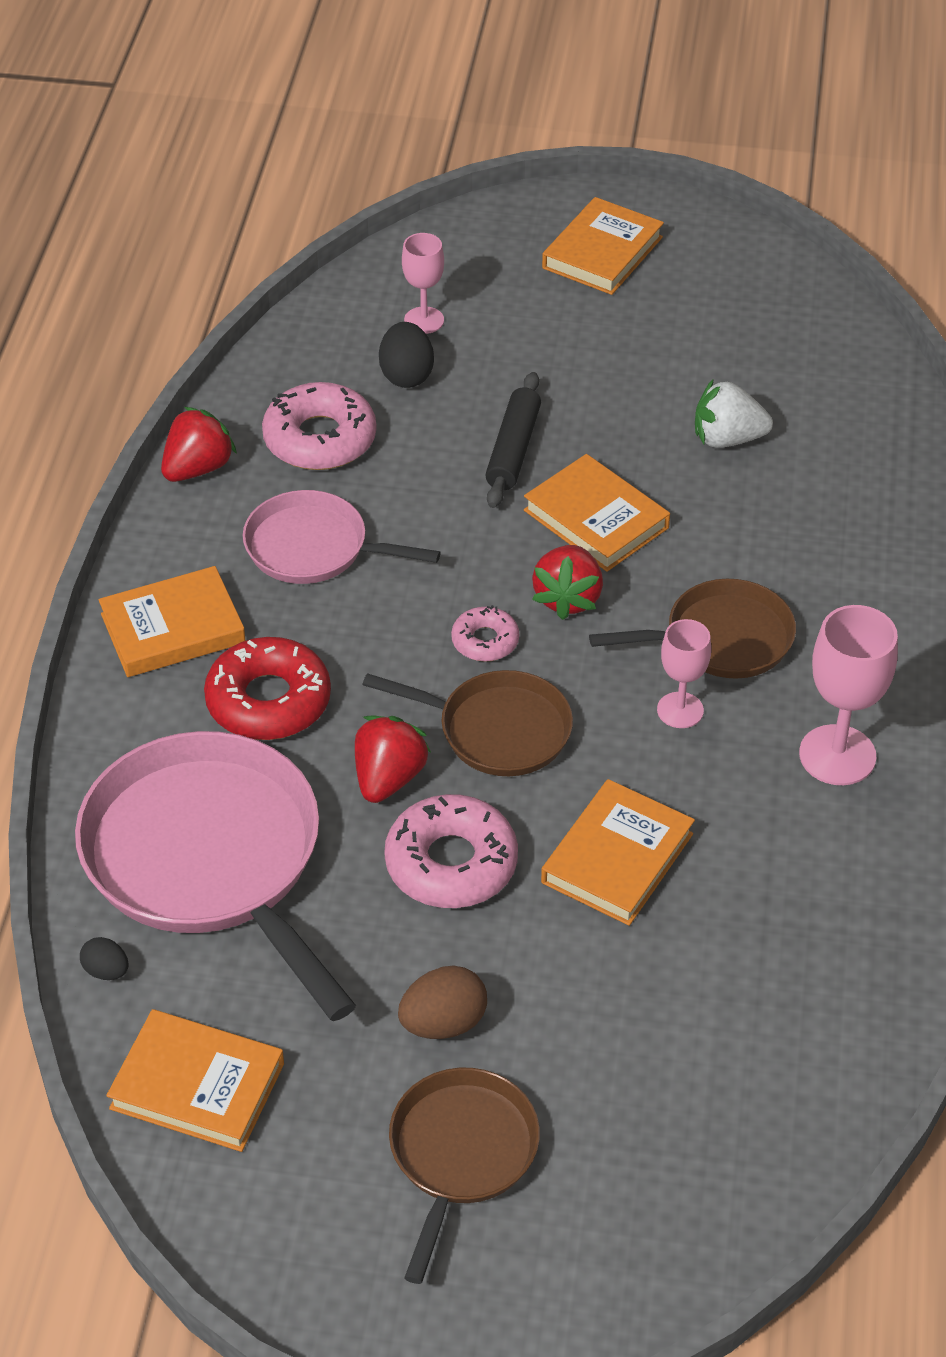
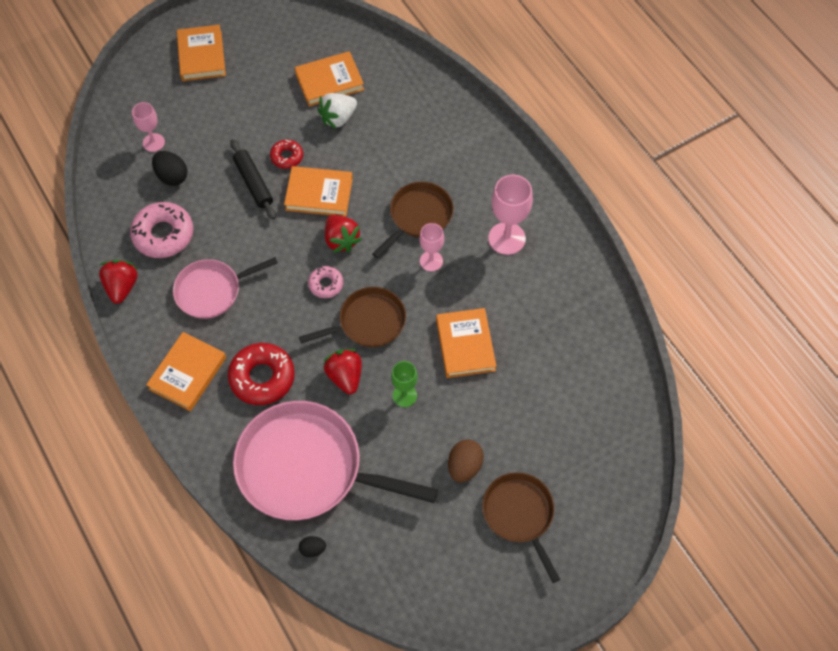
camera: 40 degrees left, 15 degrees up
(197, 1086) = (396, 568): orange book -> orange book (329, 82)
(451, 863) = (404, 395): pink donut -> green goblet
(597, 444) = (287, 157): none -> red donut

